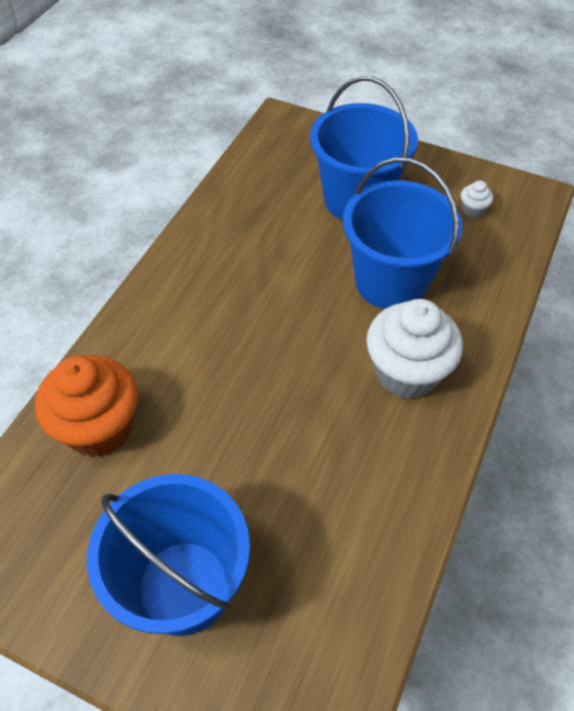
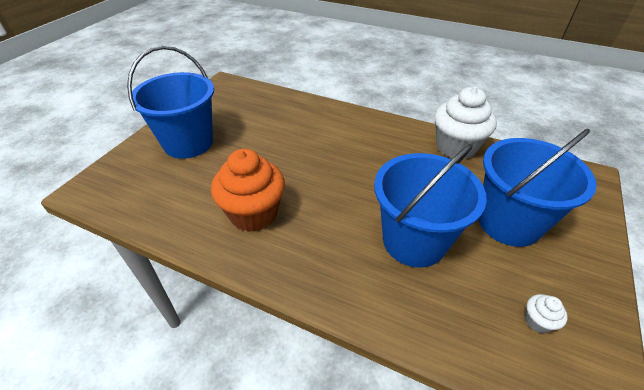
camera: 90 degrees right, 10 degrees down
(99, 428) = (285, 111): orange cupcake -> orange cupcake (253, 214)
(406, 373) = (318, 244): white cupcake -> white cupcake (456, 147)

